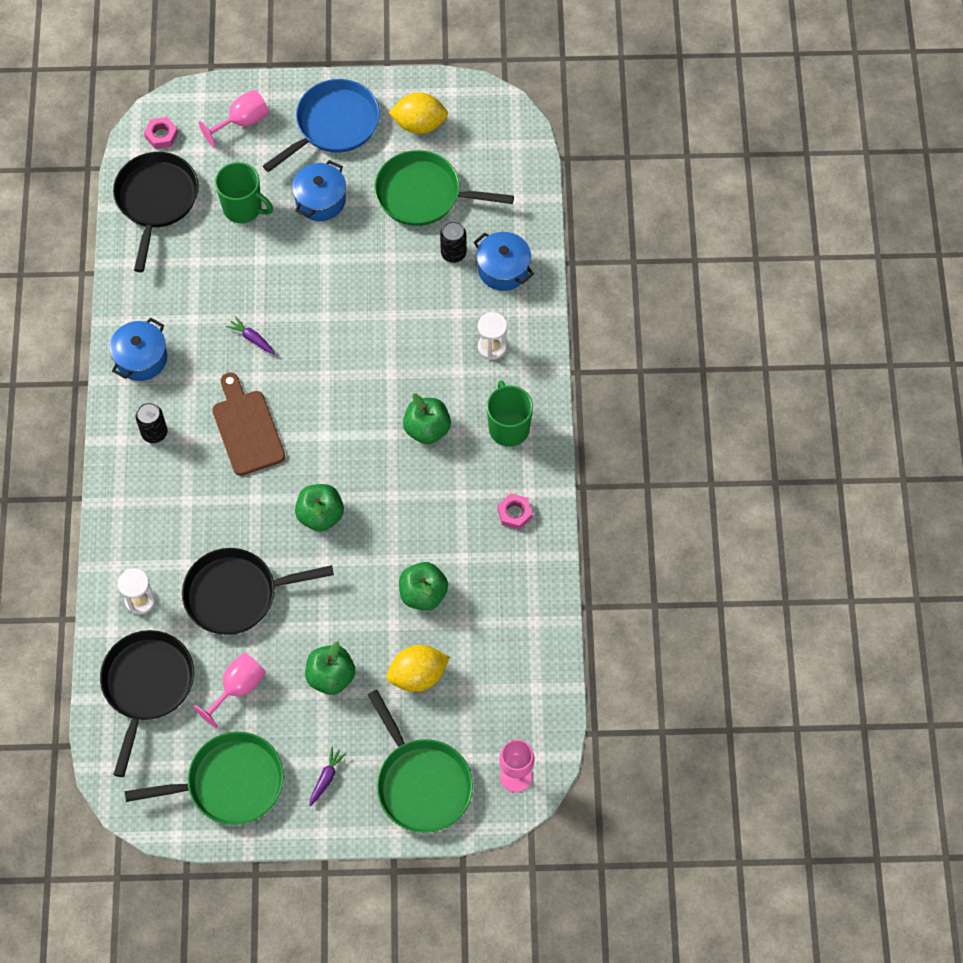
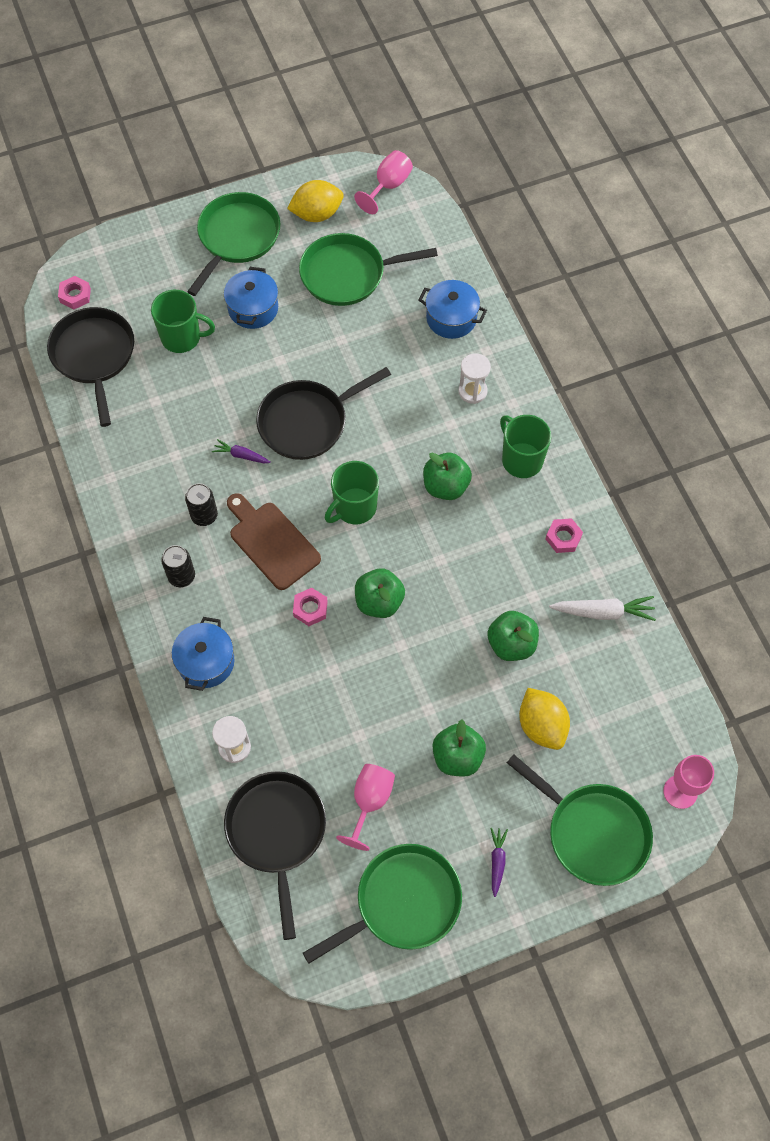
camera: 20 degrees left, 0 degrees up
(141, 358) = (139, 509): blue pot -> blue pot (206, 662)
(236, 594) = (328, 708): black pan -> black pan (307, 422)
(242, 122) = (148, 260): pink goblet -> pink goblet (388, 186)
(256, 501) = (310, 609): none -> pink nut
(334, 124) = (237, 237): blue pan -> green pan
(335, 421) = (354, 507): none -> green mug
(418, 675) = (541, 726): yellow lemon -> yellow lemon turned 75 degrees counterclockwise
(453, 253) = (399, 318): black can -> black can (204, 516)
(519, 593) = (602, 612): none -> white carrot

